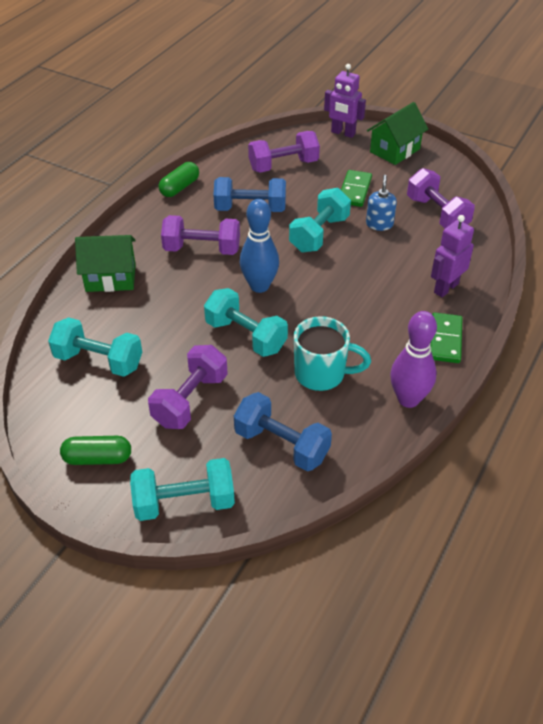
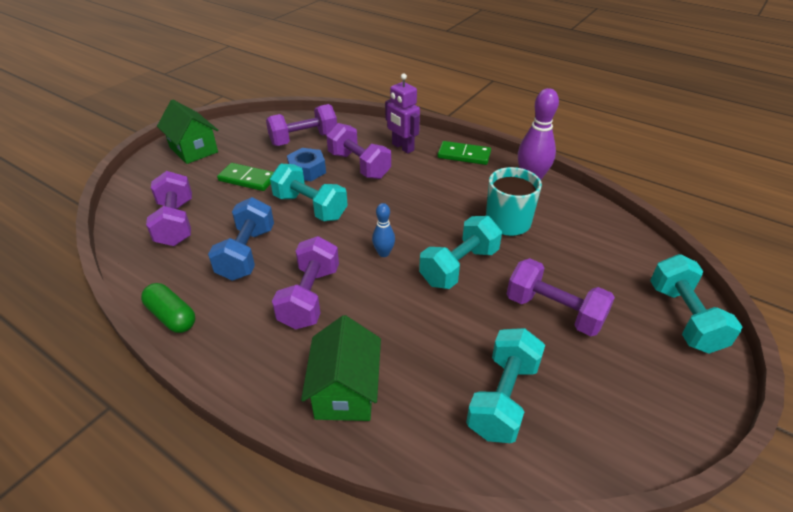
camera: 85 degrees left, 5 degrees down
(98, 458) = (654, 392): green capsule -> none
(259, 286) = (383, 253): blue bowling pin -> blue bowling pin, size x0.54
(281, 445) = (596, 251): blue dumbbell -> none
(343, 133) = (140, 177): purple robot -> none
(379, 224) = (307, 170): blue soap dispenser -> blue nut
(398, 258) = (359, 165): none -> purple dumbbell

